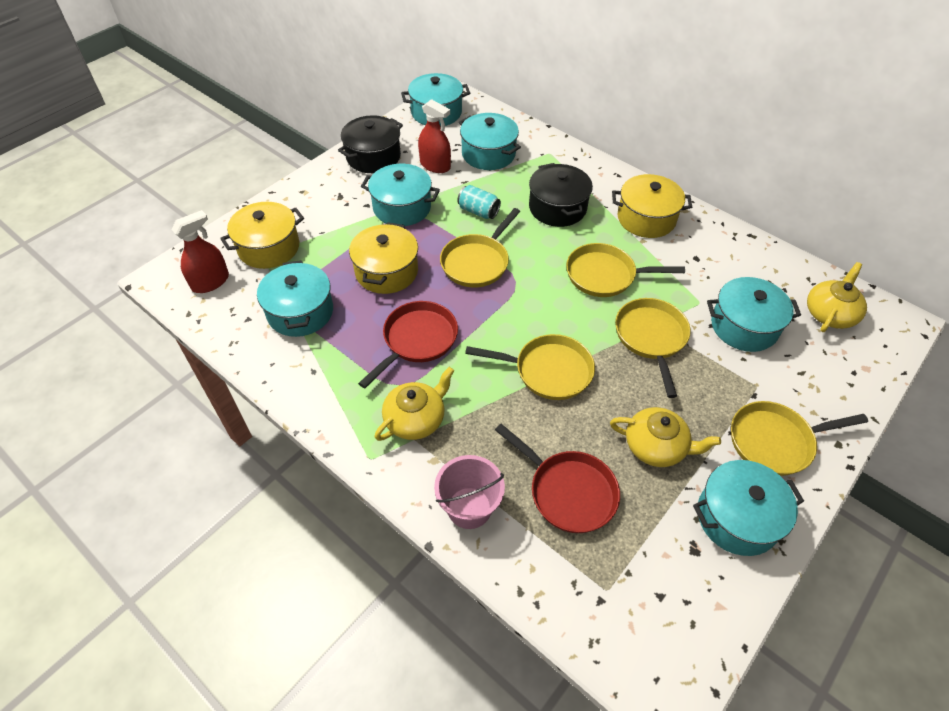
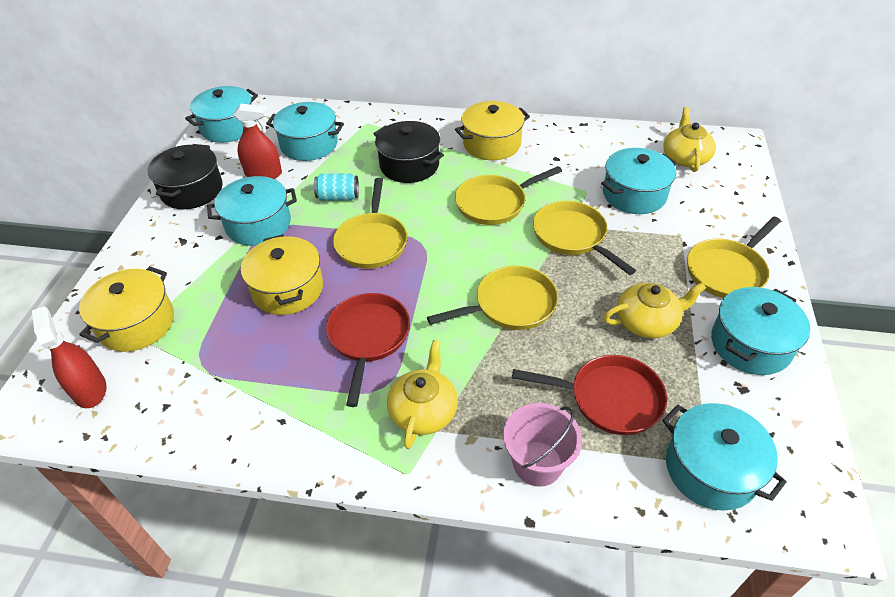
camera: 30 degrees left, 5 degrees down
(210, 282) = (90, 390): red spray bottle -> red spray bottle turned 45 degrees counterclockwise
(300, 312) = (222, 370): turquoise pot -> turquoise pot (711, 469)

